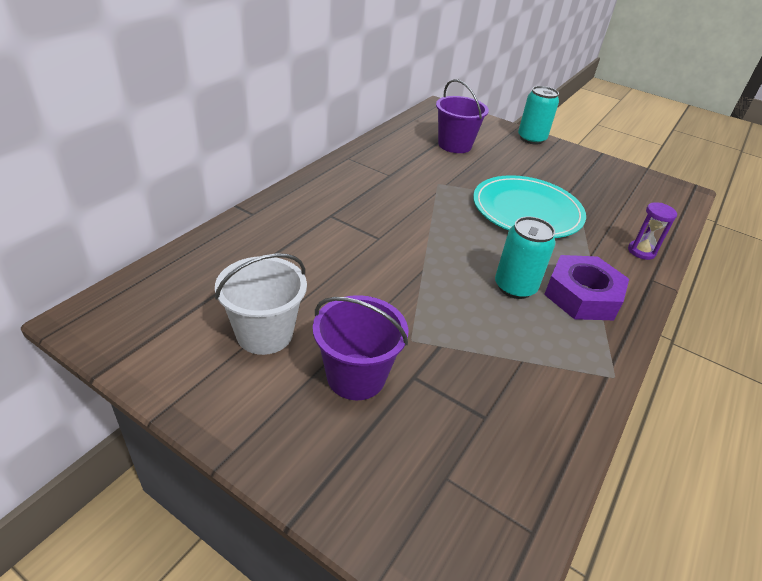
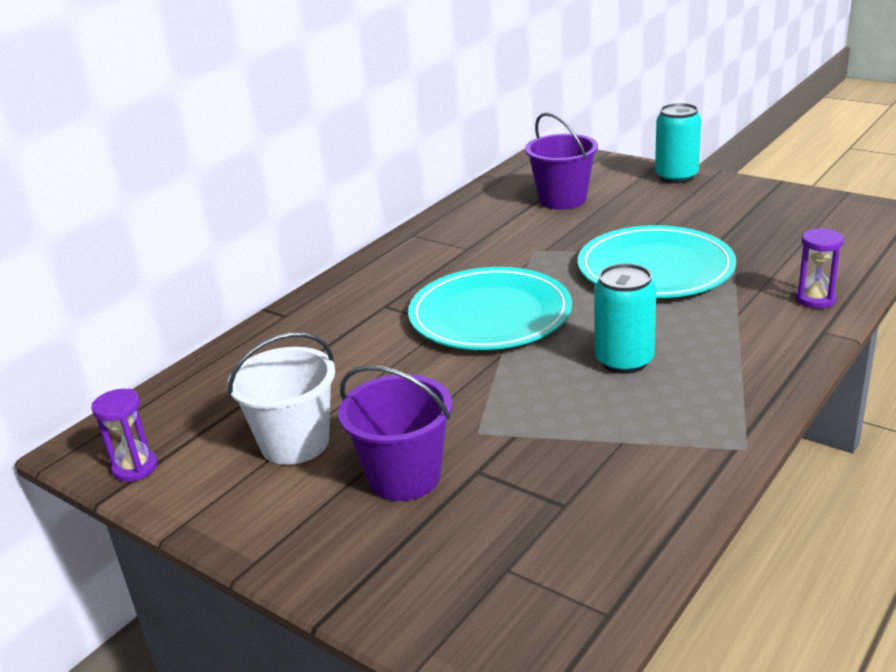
camera: 10 degrees right, 10 degrees down
(128, 344) = (135, 468): none -> purple hourglass
(411, 234) = (490, 315): none -> turquoise plate
(582, 295) = (717, 361): purple nut -> none

